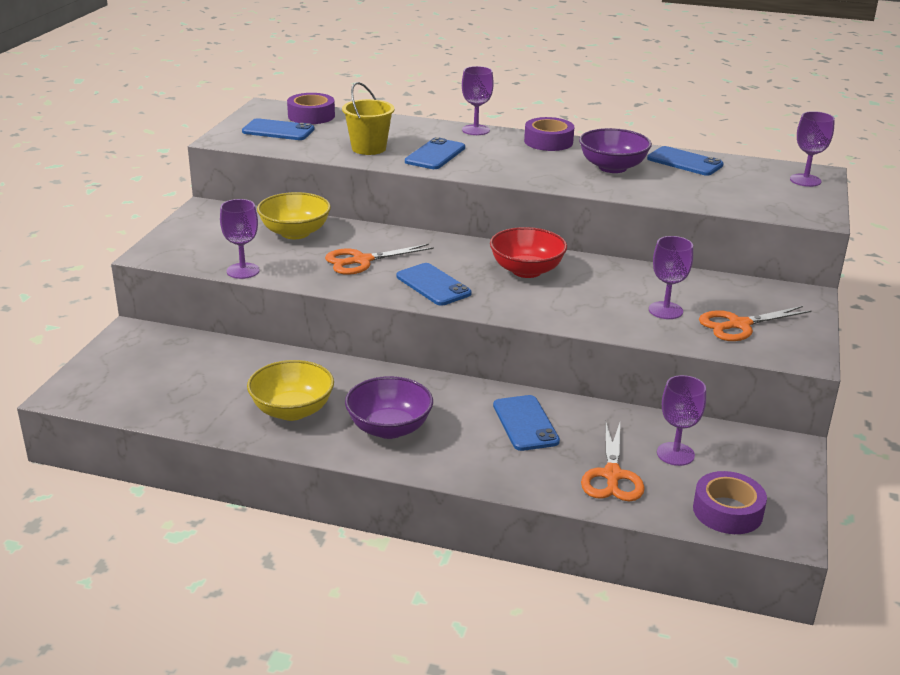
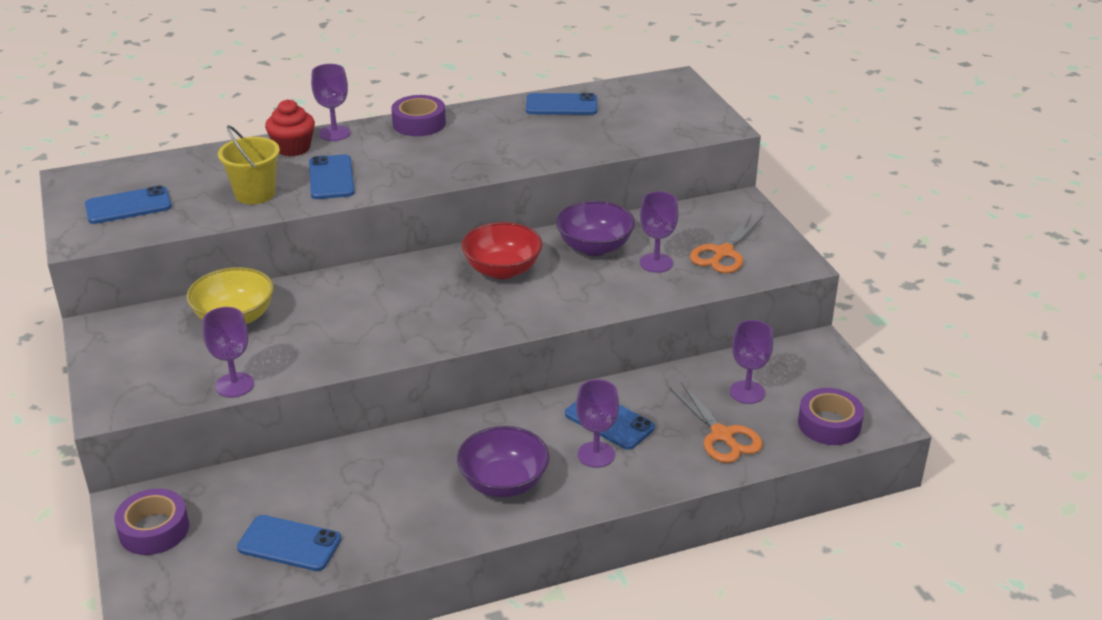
camera: 35 degrees left, 5 degrees up
(292, 410) = (397, 509): yellow bowl -> none
(311, 116) = (140, 174): purple tape -> purple tape (154, 529)
(361, 261) = (340, 322): orange scissors -> none
(433, 130) = (293, 148): none -> red cupcake
(433, 285) = (438, 321): blue phone -> blue phone (289, 544)
(612, 167) = (509, 134): purple bowl -> purple bowl (594, 247)
(805, 180) = (675, 91): purple goblet -> purple goblet (596, 454)

